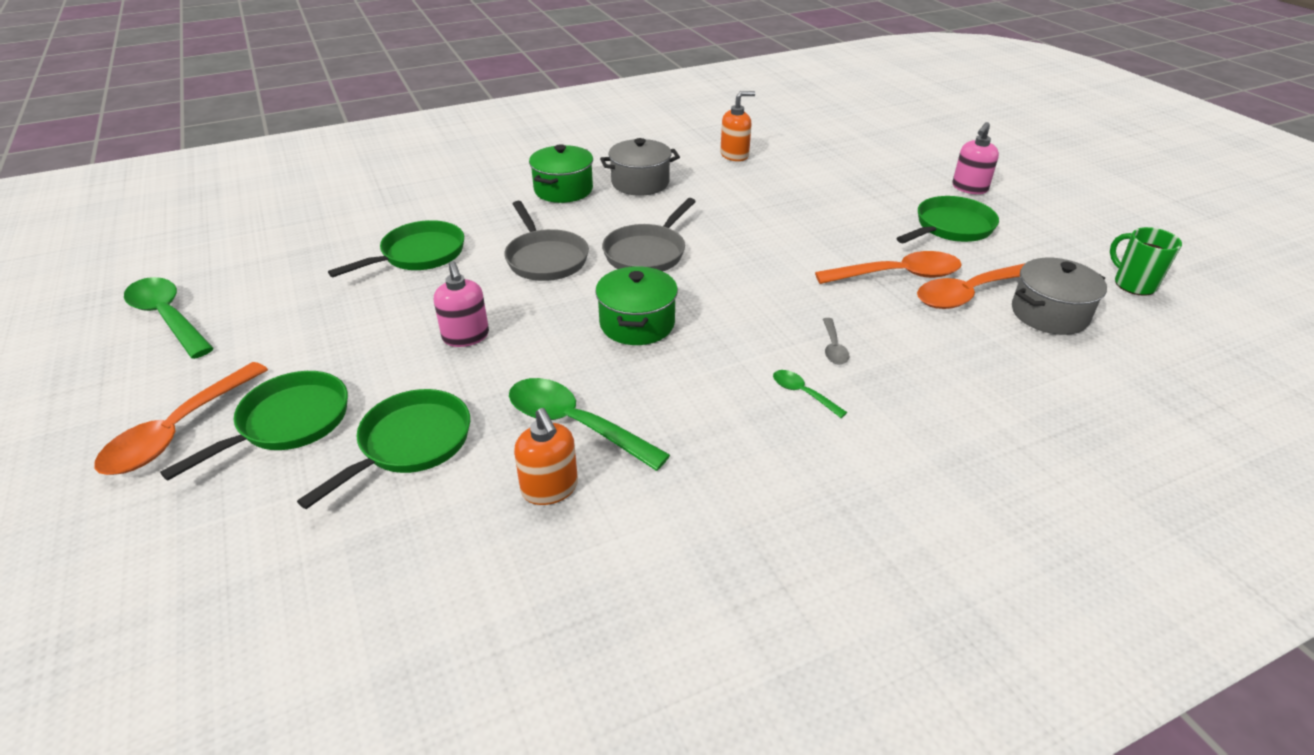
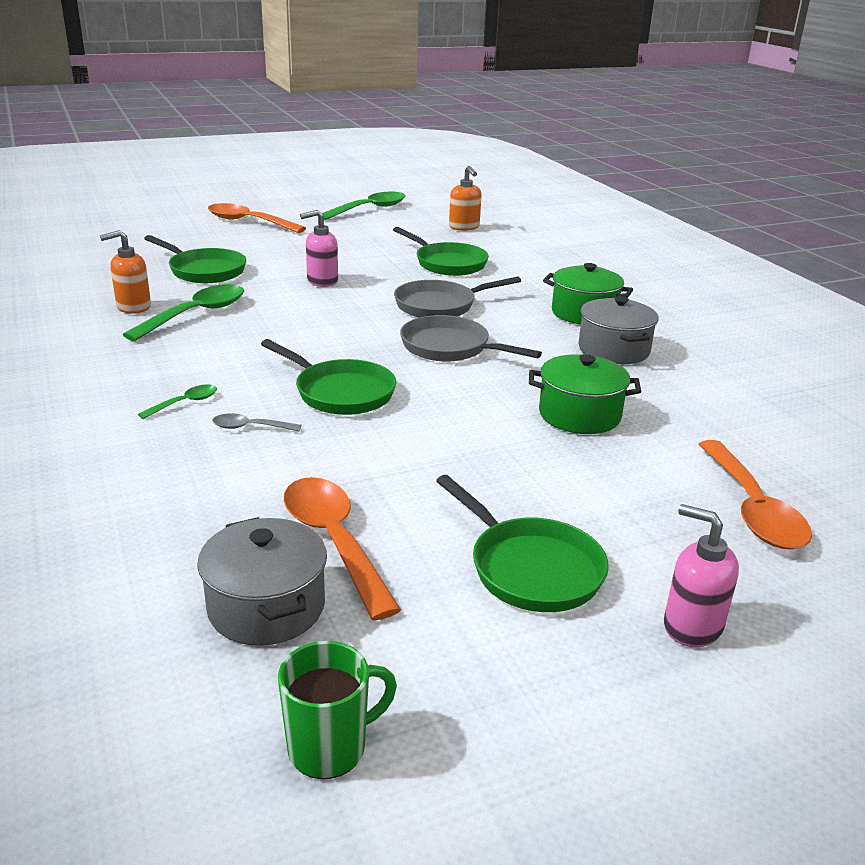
camera: 90 degrees right, 10 degrees down
(288, 423) = (243, 243): green pan -> green pan (340, 392)
(637, 324) = (322, 339): green pot -> green pot (579, 415)
(734, 155) = (724, 412): orange soap dispenser -> orange soap dispenser (464, 227)
(898, 275) = (390, 492): orange spoon -> orange spoon (752, 508)

